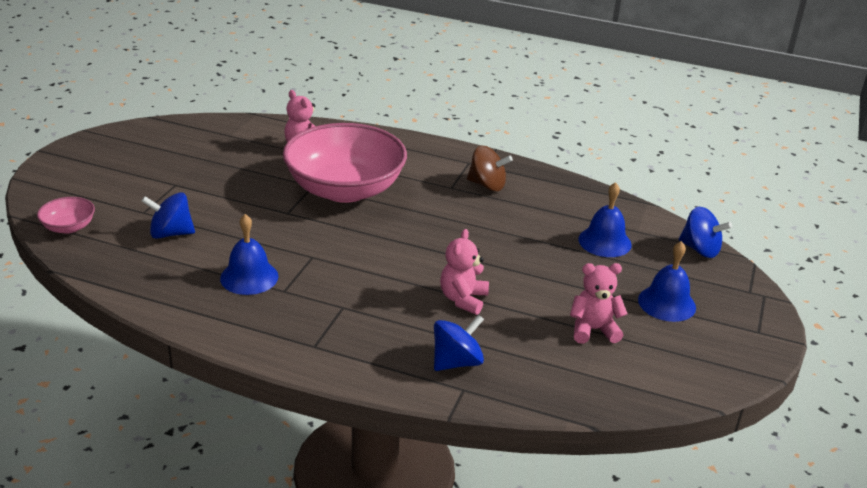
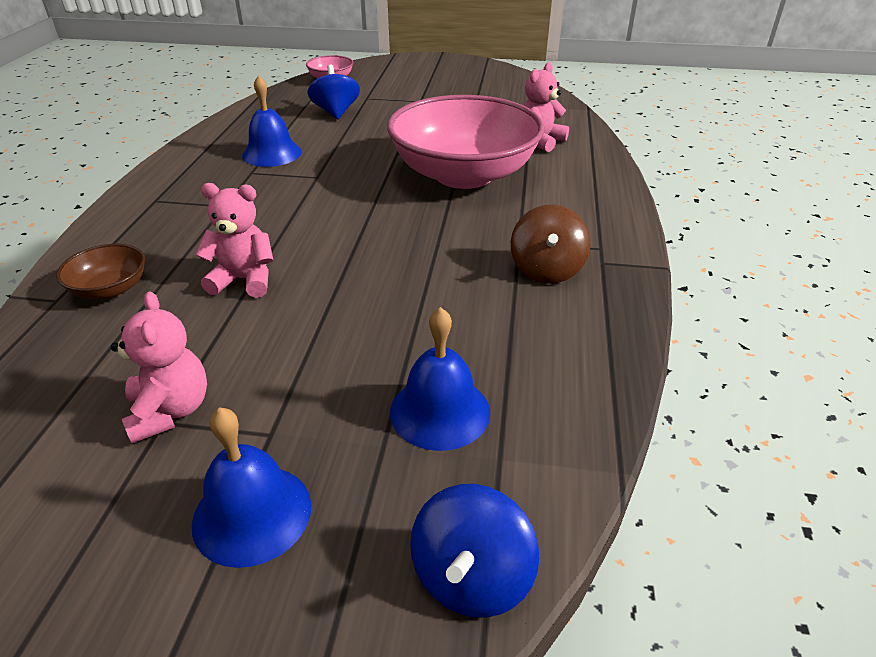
camera: 80 degrees right, 5 degrees up
(456, 362) = (110, 289): blue spinning top -> brown bowl

